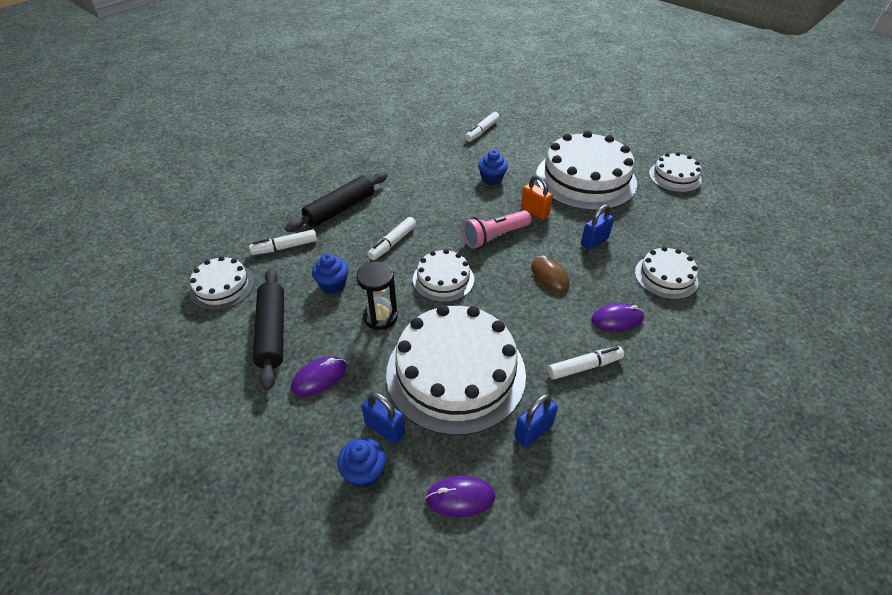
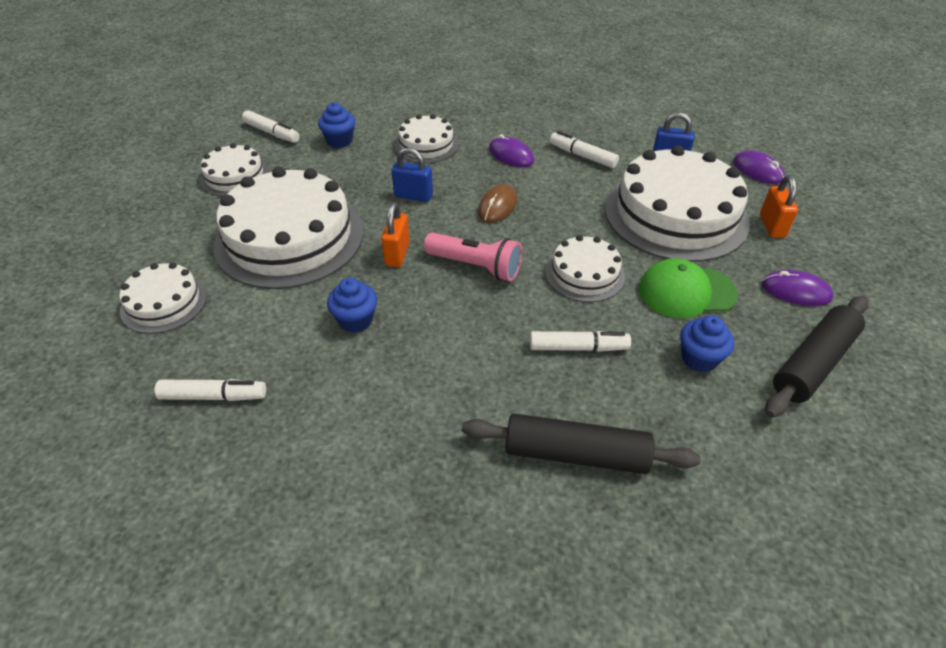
camera: 125 degrees left, 0 degrees up
(222, 287) = (843, 472): white cake -> white cake (164, 302)
(285, 247) = (711, 460): white marker -> white marker (272, 133)
(364, 472) = (812, 218): blue cupcake -> blue cupcake (339, 141)
(380, 317) = (686, 292): black hourglass -> green cap
(385, 428) = (771, 226): blue padlock -> orange padlock

